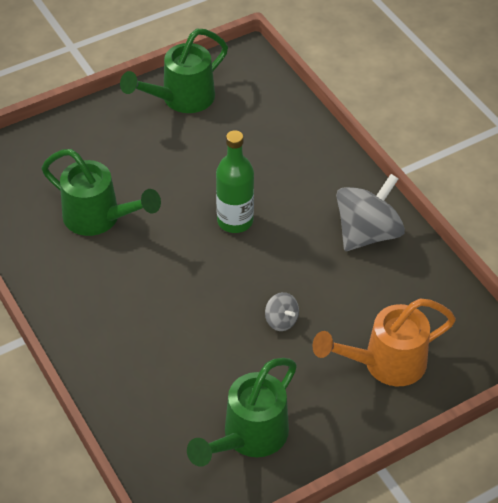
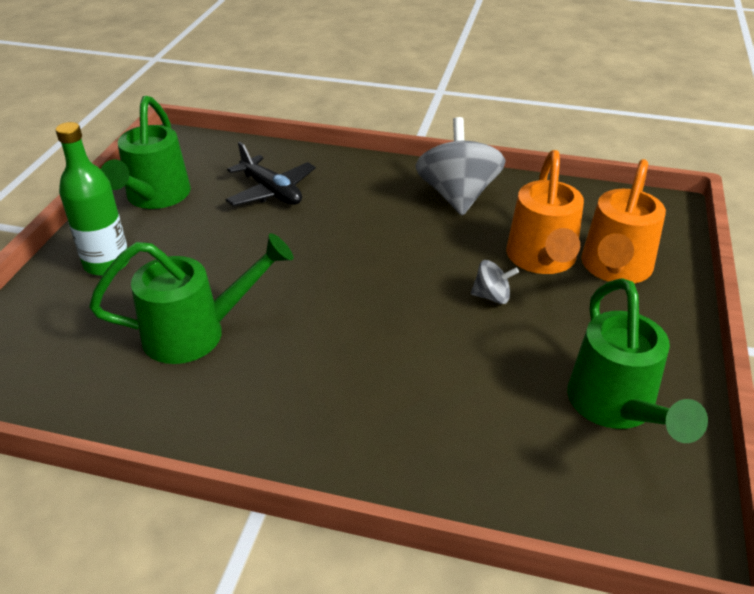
camera: 45 degrees left, 10 degrees down
(235, 221) = (338, 252): green bottle -> green bottle (107, 263)
(254, 143) = (271, 191): none -> black plane
(349, 321) = (542, 260): none -> orange watering can

